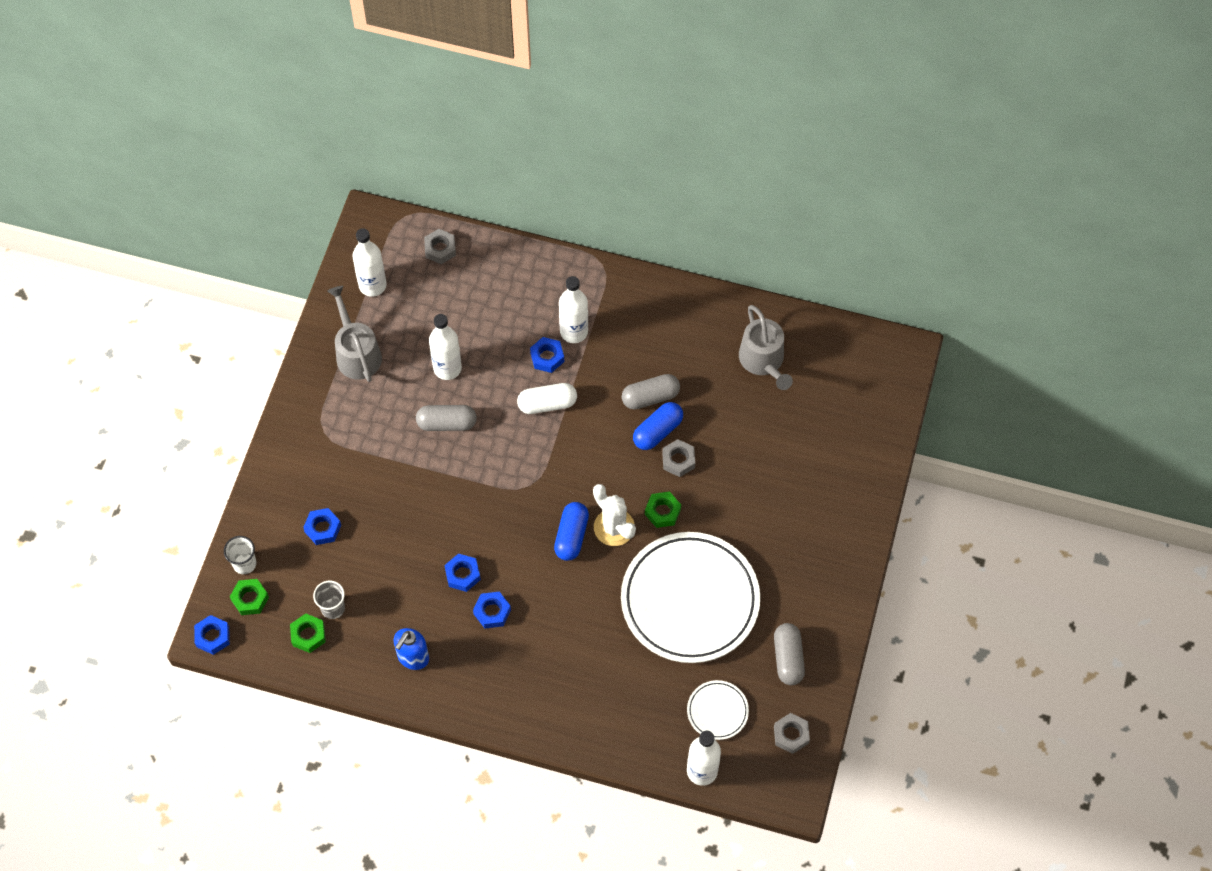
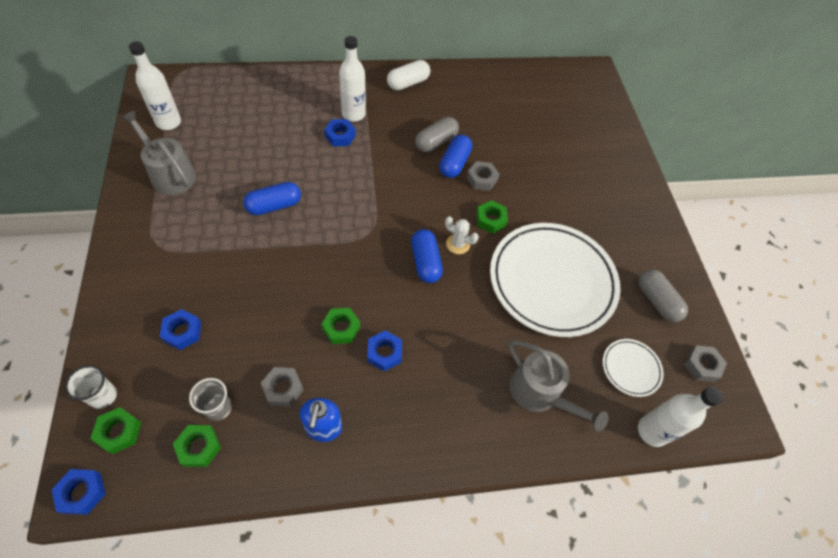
camera: 30 degrees left, 5 degrees down
(440, 249) = (219, 86): grey nut -> grey nut (283, 388)
(447, 368) = (258, 165): white bottle -> none
(447, 423) = (274, 206): grey capsule -> blue capsule
(462, 574) = (341, 328): blue nut -> green nut
(547, 404) = (356, 168): white capsule -> white capsule (408, 83)
(614, 527) = (458, 244): white cactus -> white cactus, size x0.65
(763, 361) = (505, 98): grey watering can -> grey watering can (539, 393)

